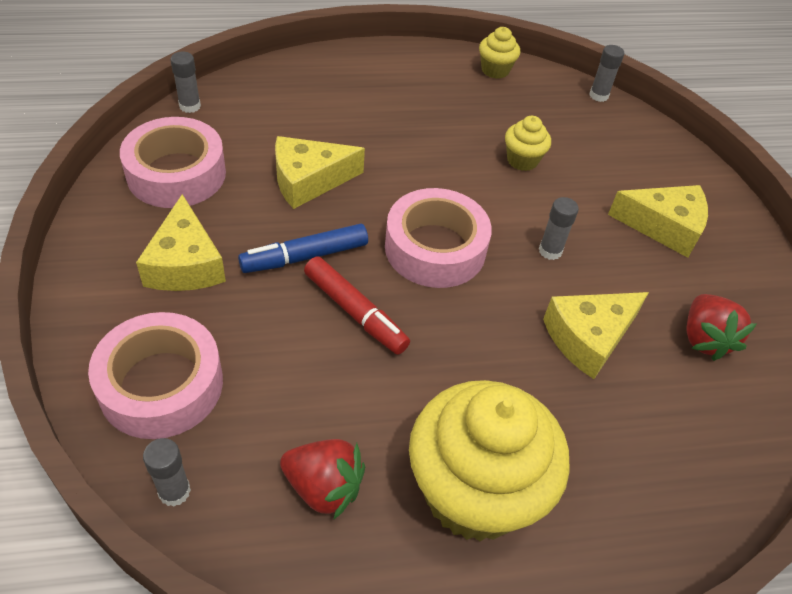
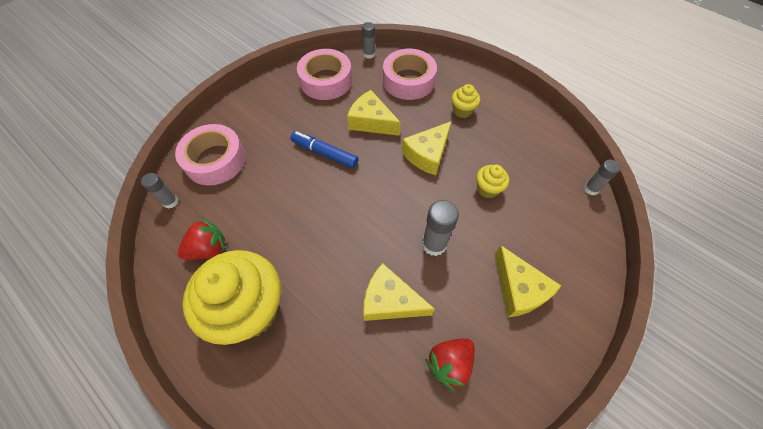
camera: 55 degrees right, 10 degrees up
(185, 263) = (281, 120): yellow cheese -> yellow cheese (427, 154)
(323, 487) = (208, 249): red strawberry -> red strawberry turned 105 degrees counterclockwise
(355, 312) = (311, 193): red marker -> none
(435, 248) = (381, 195): pink tape -> pink tape (408, 81)
(495, 70) = (544, 132): yellow cupcake -> yellow cupcake (462, 111)
(550, 251) = (434, 244): grey glue stick -> grey glue stick, size x1.57

